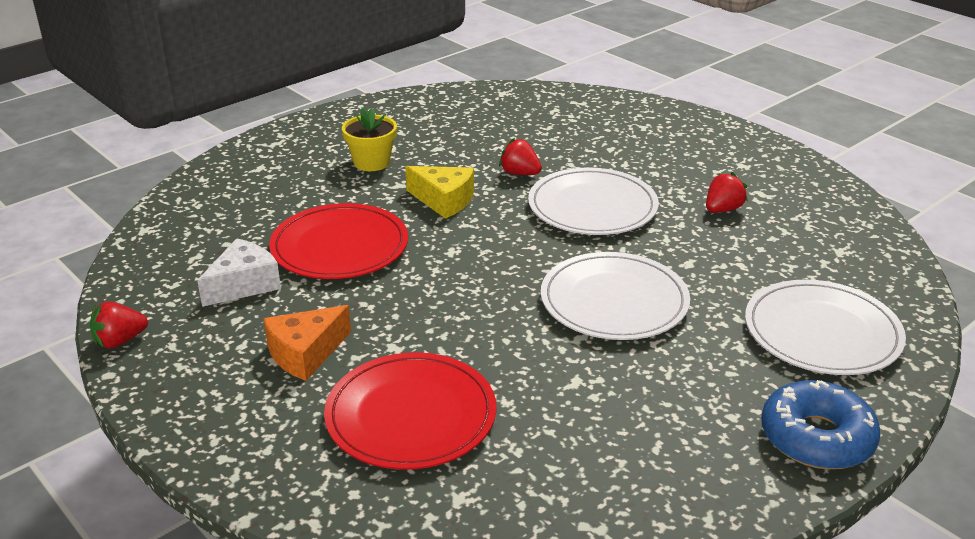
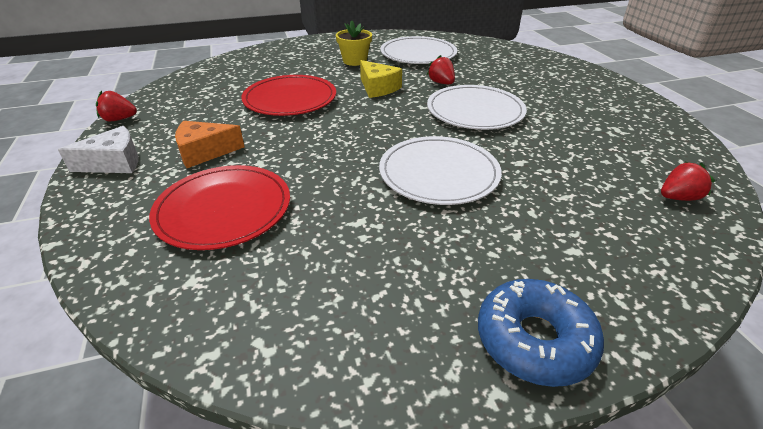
camera: 25 degrees right, 5 degrees up
(243, 284) = (215, 106): white cheese -> white cheese (114, 163)
(722, 209) = (576, 133): red strawberry -> red strawberry (678, 197)
(822, 332) = (604, 245): white plate -> white plate (418, 54)

